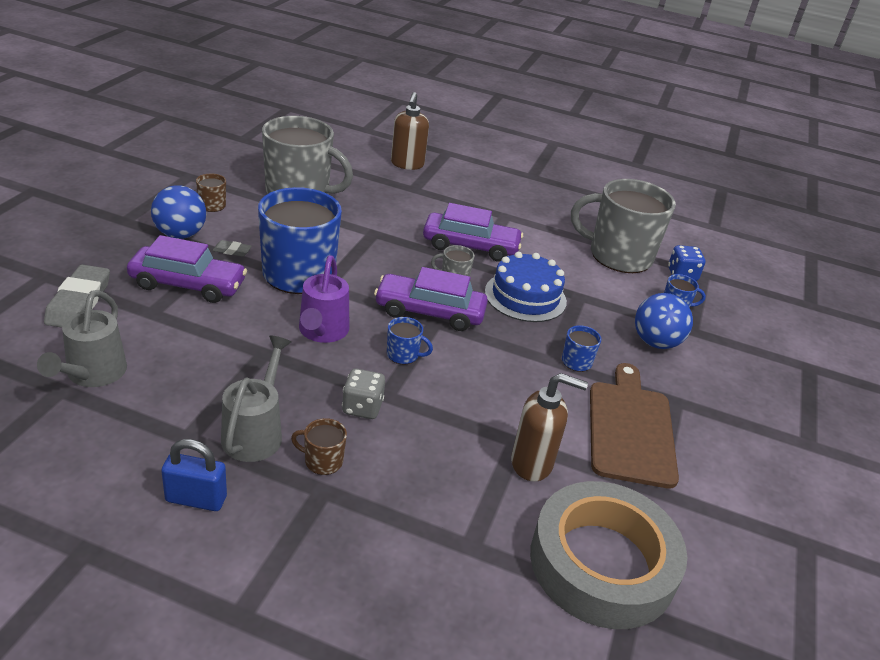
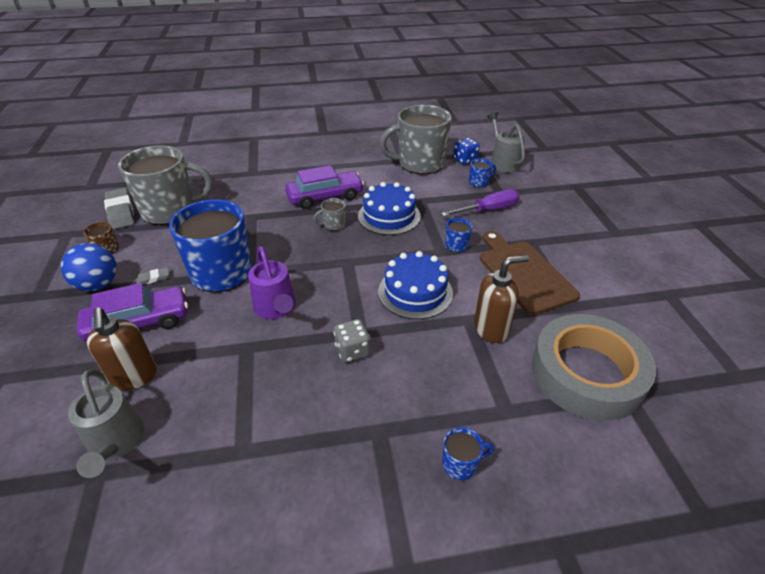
camera: 25 degrees left, 5 degrees up
(79, 302) = (51, 386): grey eraser -> grey eraser (121, 212)
(196, 499) = (292, 498): blue padlock -> none
(255, 432) = (292, 414): grey watering can -> grey watering can (503, 162)
(322, 461) = (360, 408): brown mug -> none
(403, 355) = (347, 296): blue mug -> blue mug (460, 464)
(407, 164) = (233, 157): brown soap dispenser -> brown soap dispenser (134, 377)
(429, 312) = (338, 256): purple car -> none
(481, 386) = (415, 292): none -> blue cake
(655, 342) = (488, 210): blue ball -> purple screwdriver

